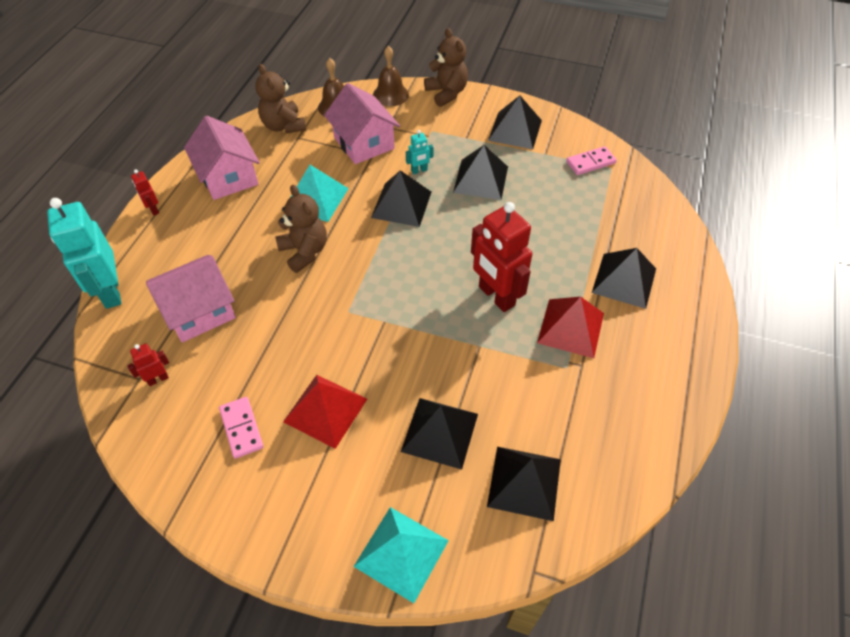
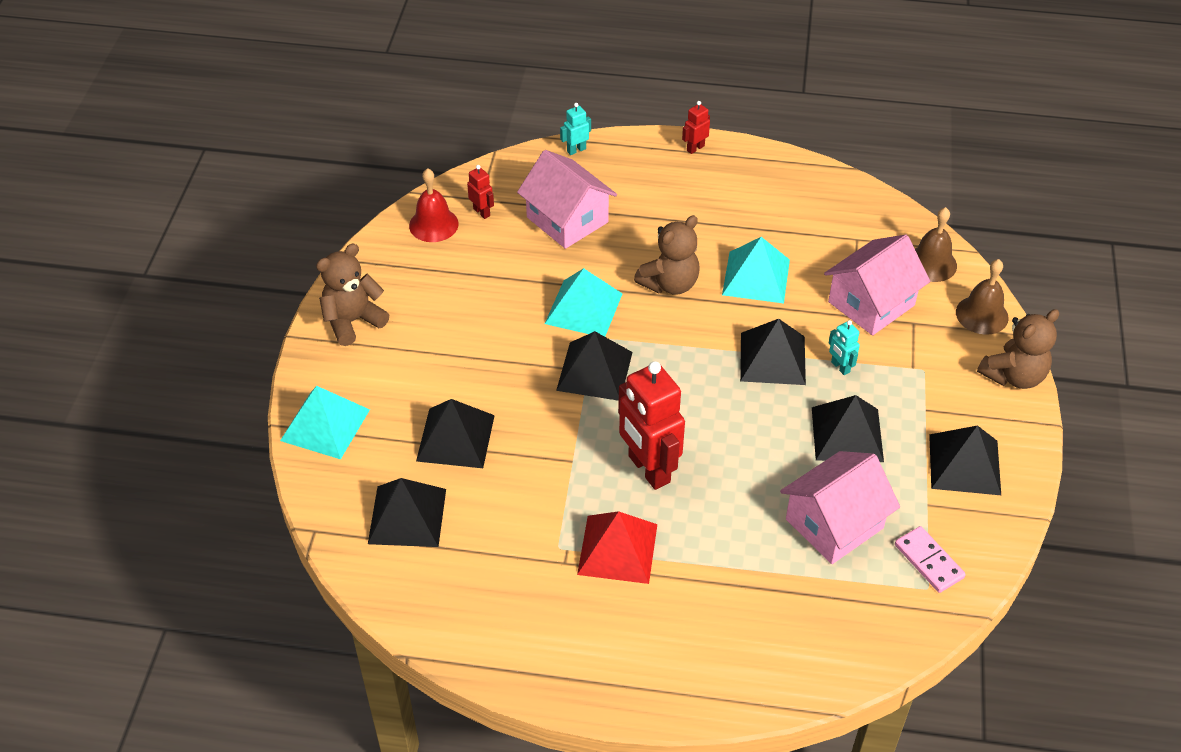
camera: 80 degrees right, 5 degrees down
(110, 292) = (576, 150): turquoise robot -> turquoise robot, size x0.45
(156, 424) = (433, 224): none -> red bell
(228, 177) = (765, 194): pink house -> pink house (834, 523)
(242, 428) = (438, 284): pink domino -> none
(284, 126) = (873, 221): brown teddy bear -> brown teddy bear (353, 321)
(313, 314) = (584, 308): none -> turquoise pyramid
(325, 410) = (467, 342): red pyramid -> none
(496, 296) = (648, 469): red robot -> red robot turned 75 degrees counterclockwise
(624, 280) = (709, 606): black pyramid -> black pyramid (594, 371)

